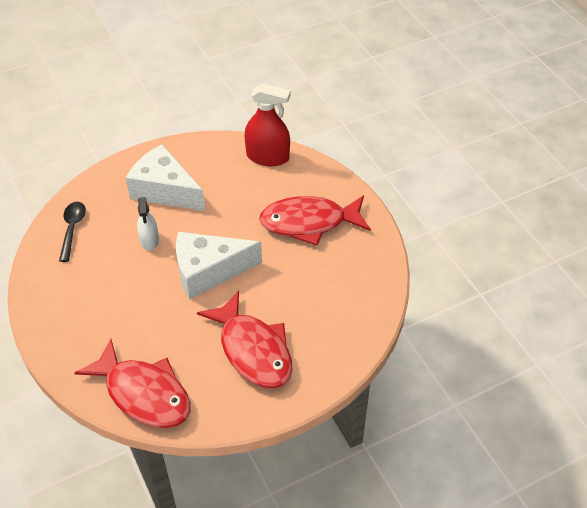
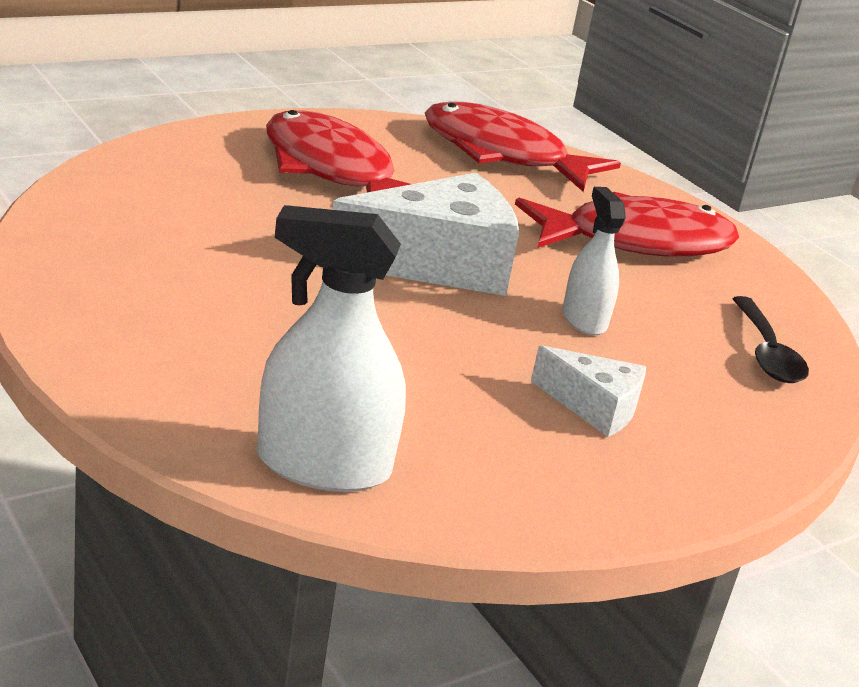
camera: 170 degrees right, 20 degrees down
(165, 190) = (594, 407): white cheese -> white cheese, size x0.53
(267, 157) = (323, 465): red spray bottle -> white spray bottle
(309, 222) = (211, 315): red fish -> red fish (636, 241)

